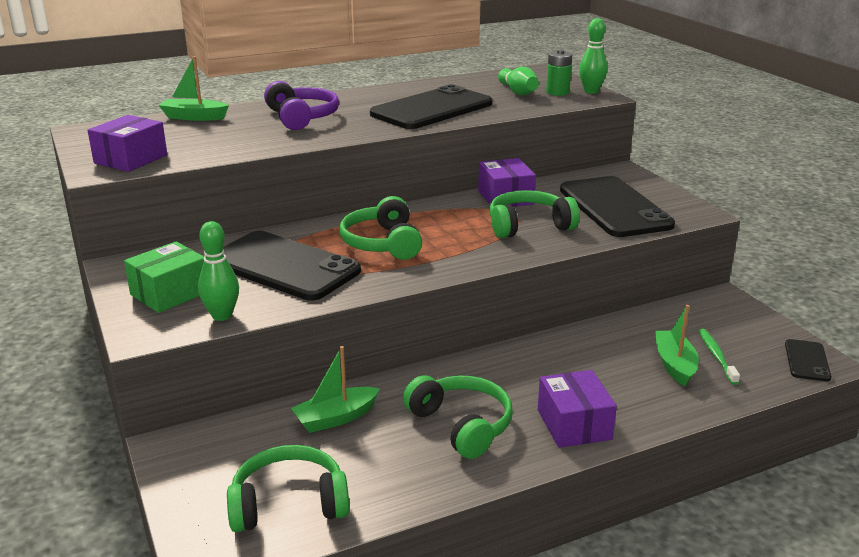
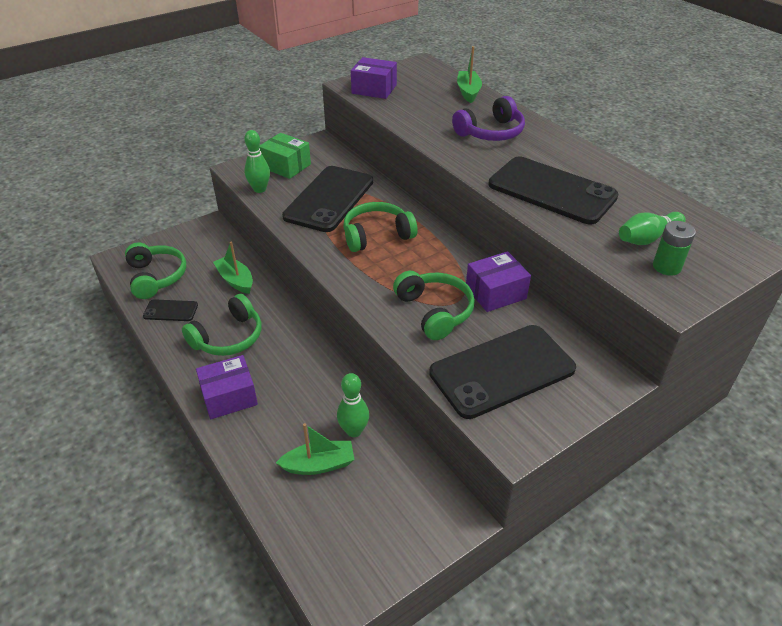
camera: 80 degrees right, 15 degrees up
(591, 91) = (690, 293): green bowling pin -> green bowling pin (354, 431)
(716, 356) = (338, 499): green toothbrush -> none
(807, 360) = (341, 582): black phone -> black phone (171, 311)

